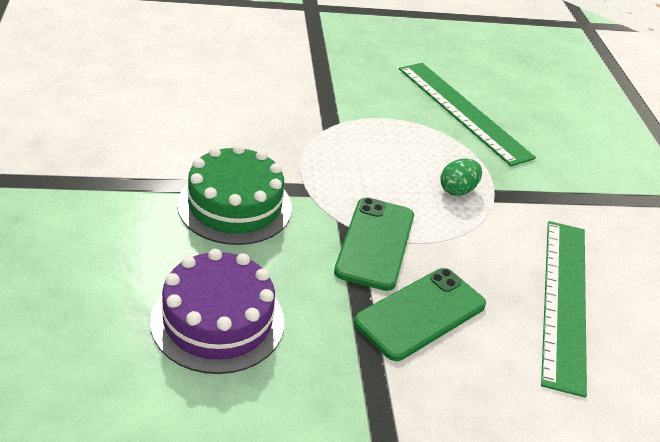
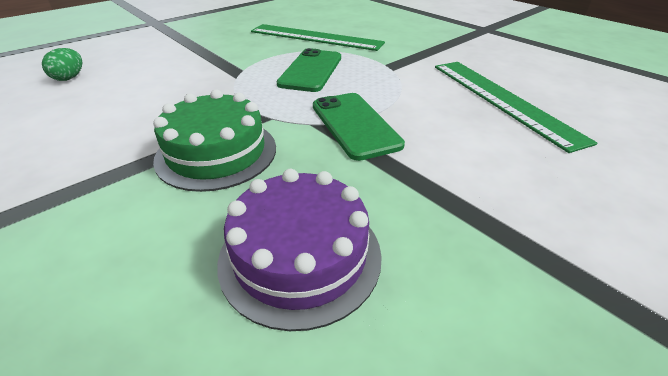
camera: 30 degrees left, 0 degrees up
(420, 313) = (442, 152): green phone -> green phone (311, 70)
(457, 190) = (365, 73): green egg -> green egg (70, 78)

